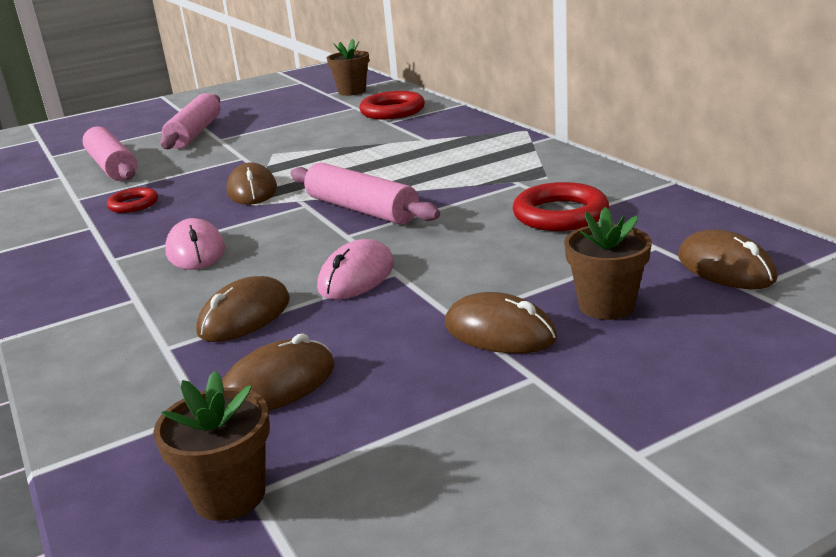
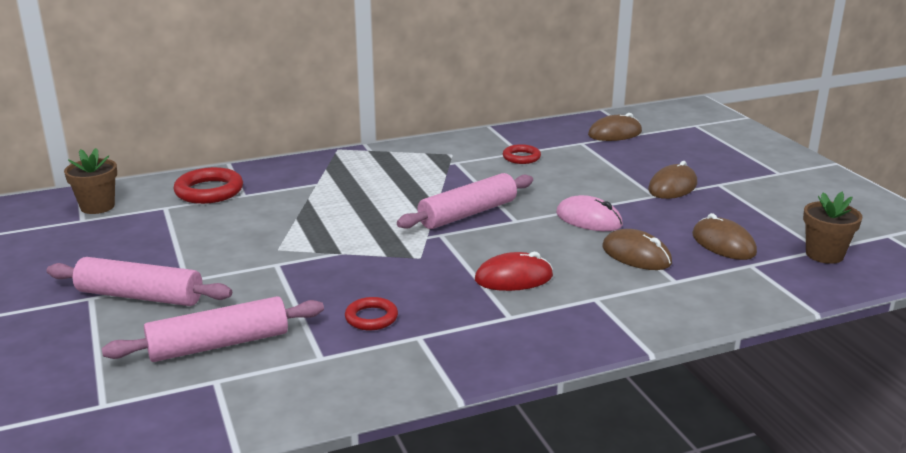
camera: 85 degrees left, 0 degrees up
(196, 251) = (513, 278): pink mouse -> red mouse
(252, 190) = (384, 257): brown mouse -> none
(560, 214) = (521, 157): red ring -> red ring, size x0.61
(606, 306) = (649, 161): brown flower pot -> none

